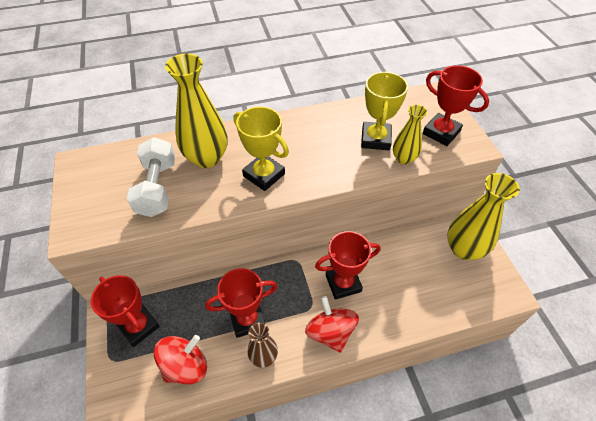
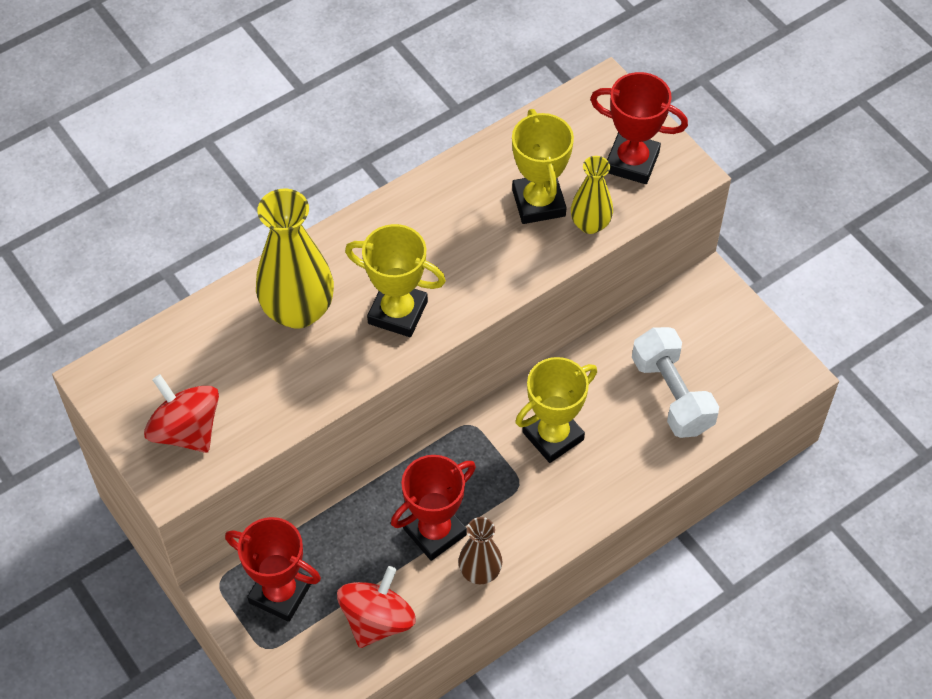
camera: 20 degrees left, 5 degrees up
(157, 188) = (251, 380): white dumbbell -> white dumbbell (672, 394)
(330, 332) = (560, 510): red spinning top -> red spinning top (186, 430)
(343, 283) = (553, 436): red trophy -> yellow trophy
(463, 249) = (713, 327): yellow vase -> none

